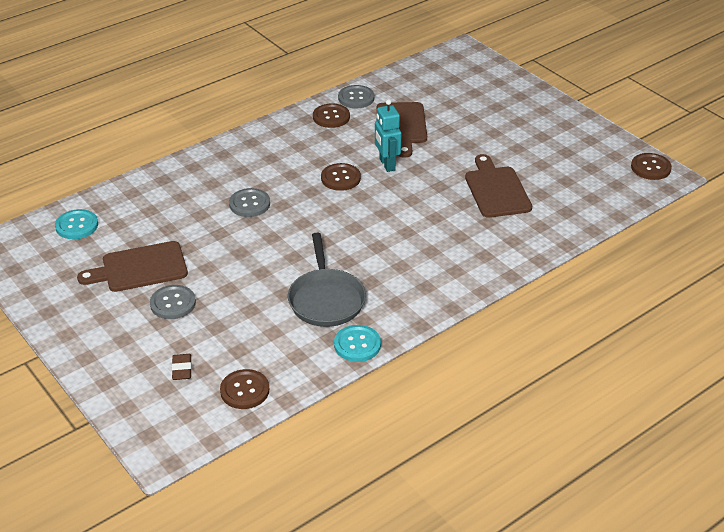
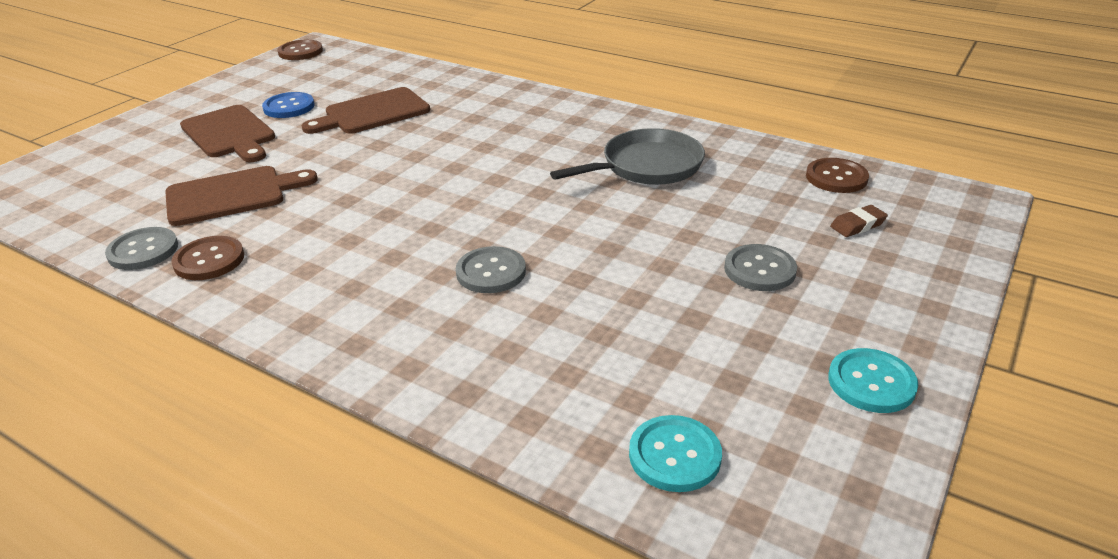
camera: 110 degrees left, 5 degrees down
(140, 268) = (718, 327): brown cutting board -> brown cutting board (230, 134)
(340, 178) = (388, 212): brown button -> none
(357, 345) = (700, 135): turquoise button -> turquoise button (871, 382)
(387, 164) = (340, 186): turquoise robot -> none
(528, 154) = (289, 107): none -> blue button

